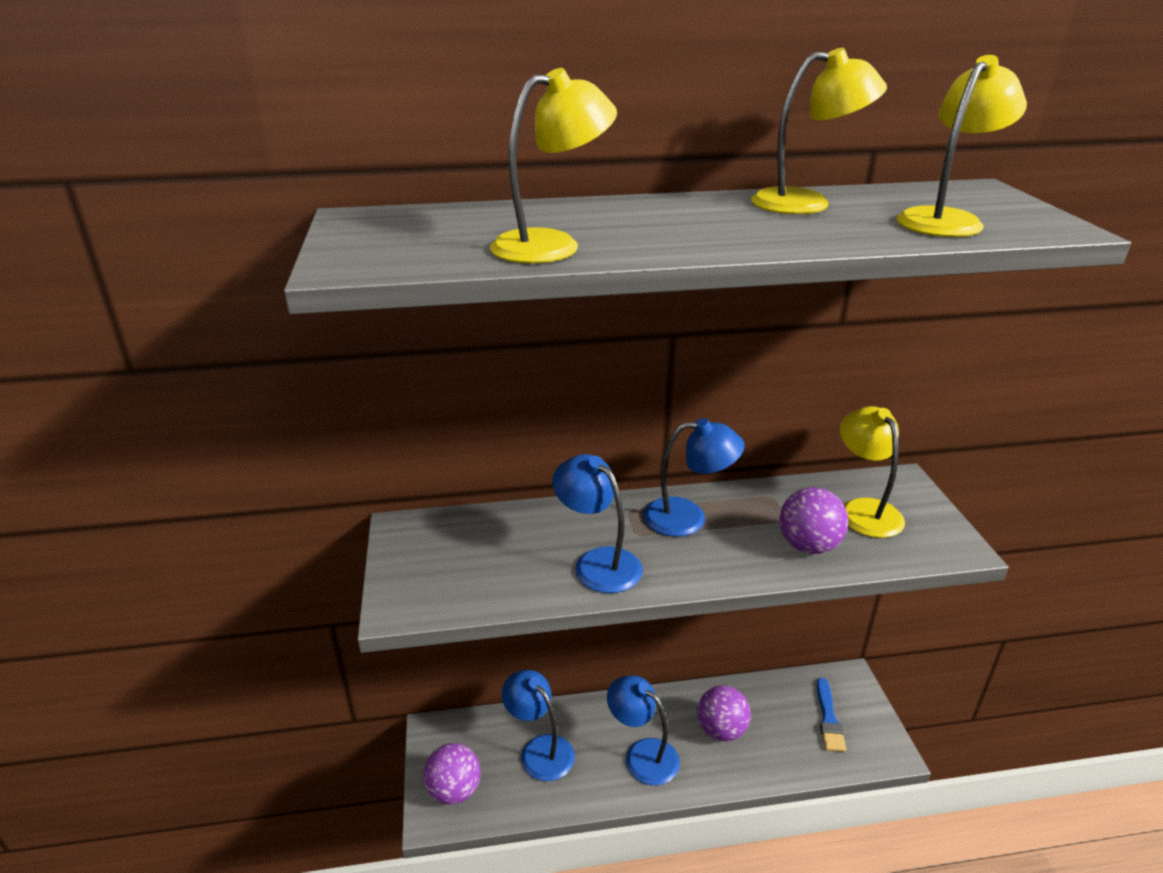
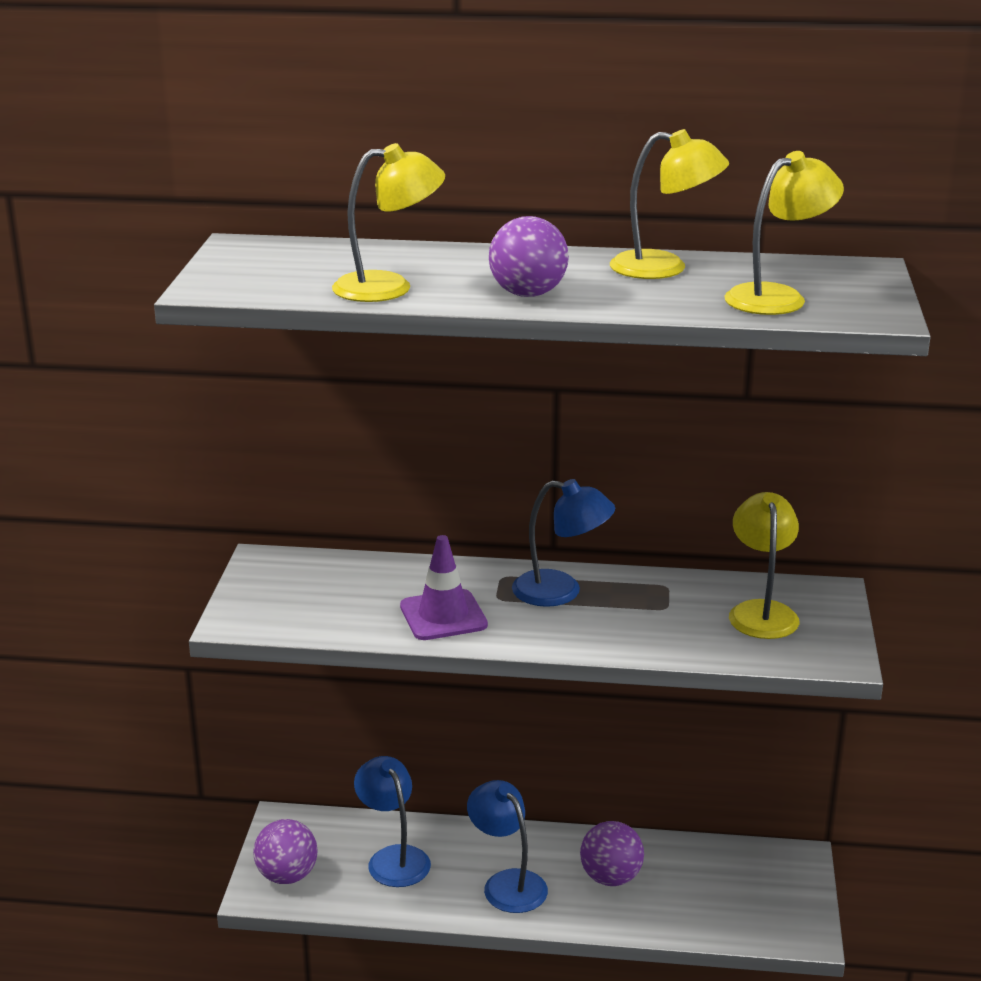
camera: 15 degrees right, 5 degrees down
(598, 562) = (443, 616): blue lamp -> purple traffic cone
(808, 546) = (673, 633): purple ball -> purple ball (528, 294)
(828, 719) = (748, 891): blue brush -> none

